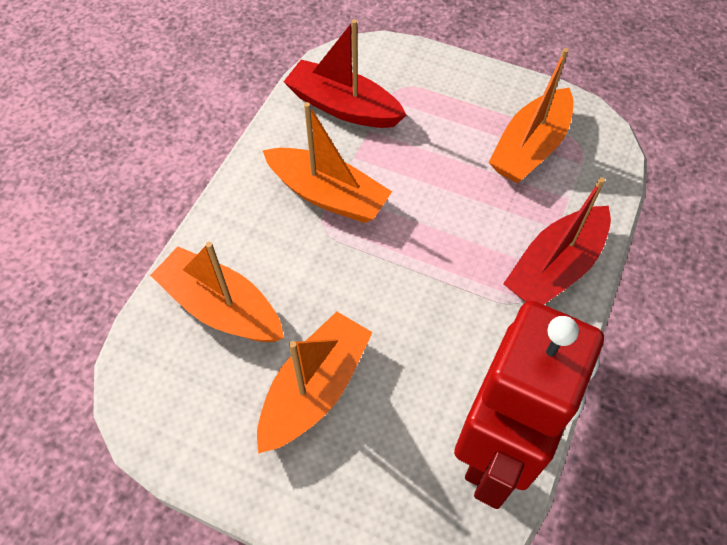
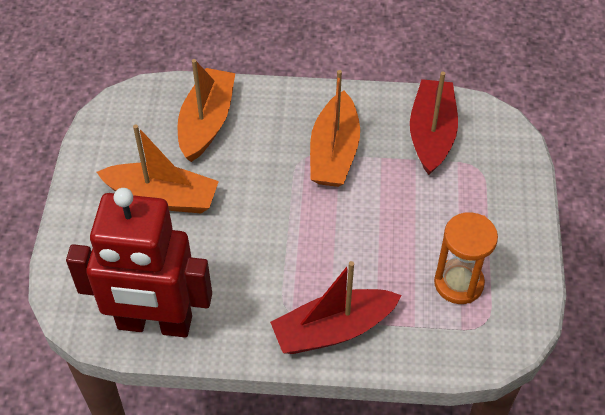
camera: 70 degrees right, 5 degrees down
(530, 147) = (458, 283): orange boat -> orange hourglass
(555, 267) = (333, 330): red boat -> red boat turned 45 degrees counterclockwise

